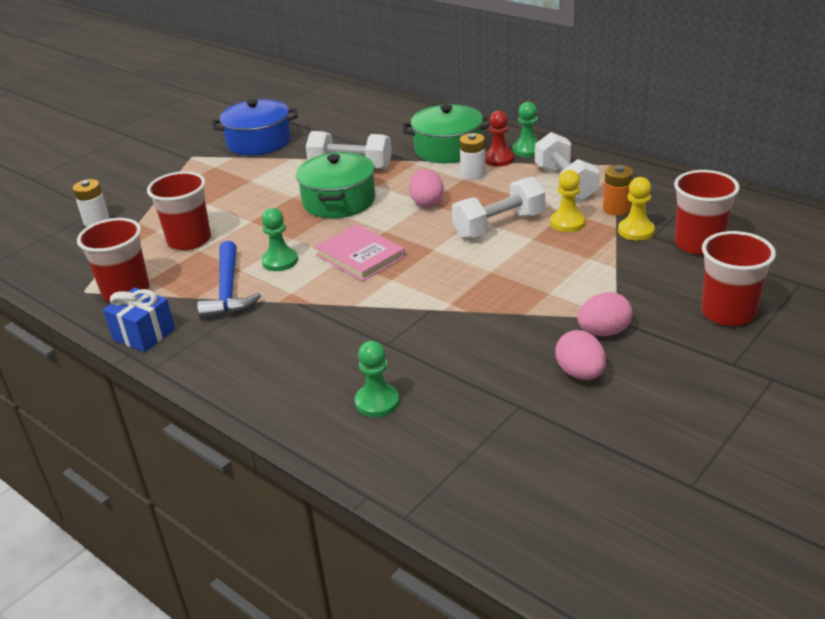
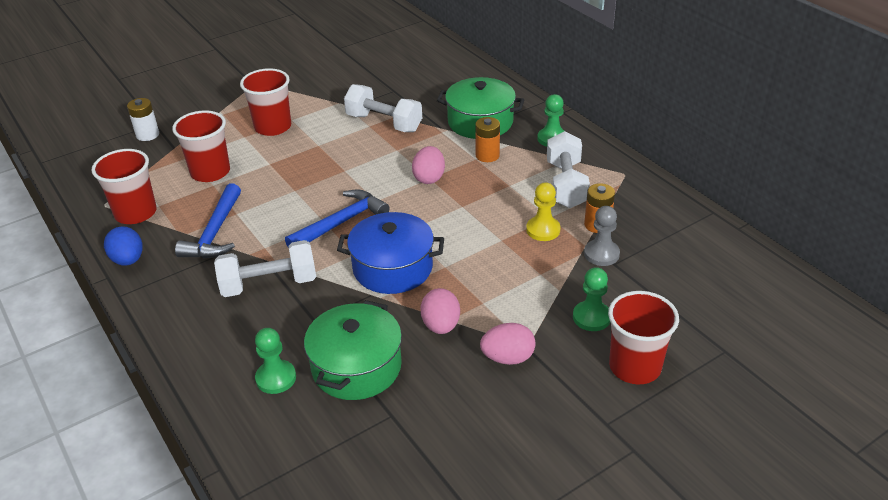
camera: 15 degrees right, 5 degrees up
(144, 334) = (128, 260): blue gift -> blue egg
(259, 142) = (320, 79): blue pot -> blue pot (392, 268)
(280, 261) = (272, 212): green pawn -> green pawn (591, 317)
(339, 201) = (354, 159): green pot -> green pot (356, 367)
(360, 256) = (341, 222): pink book -> blue hammer
(473, 174) = (487, 155): white battery -> orange battery
(498, 159) = (520, 143): red pawn -> none
(499, 226) = (479, 218): white dumbbell -> white dumbbell (269, 284)
(580, 373) = (462, 396): pink egg -> pink egg (441, 325)
(636, 231) = (601, 254): yellow pawn -> grey pawn
(698, 244) = (652, 283): red cup -> red cup (273, 127)

